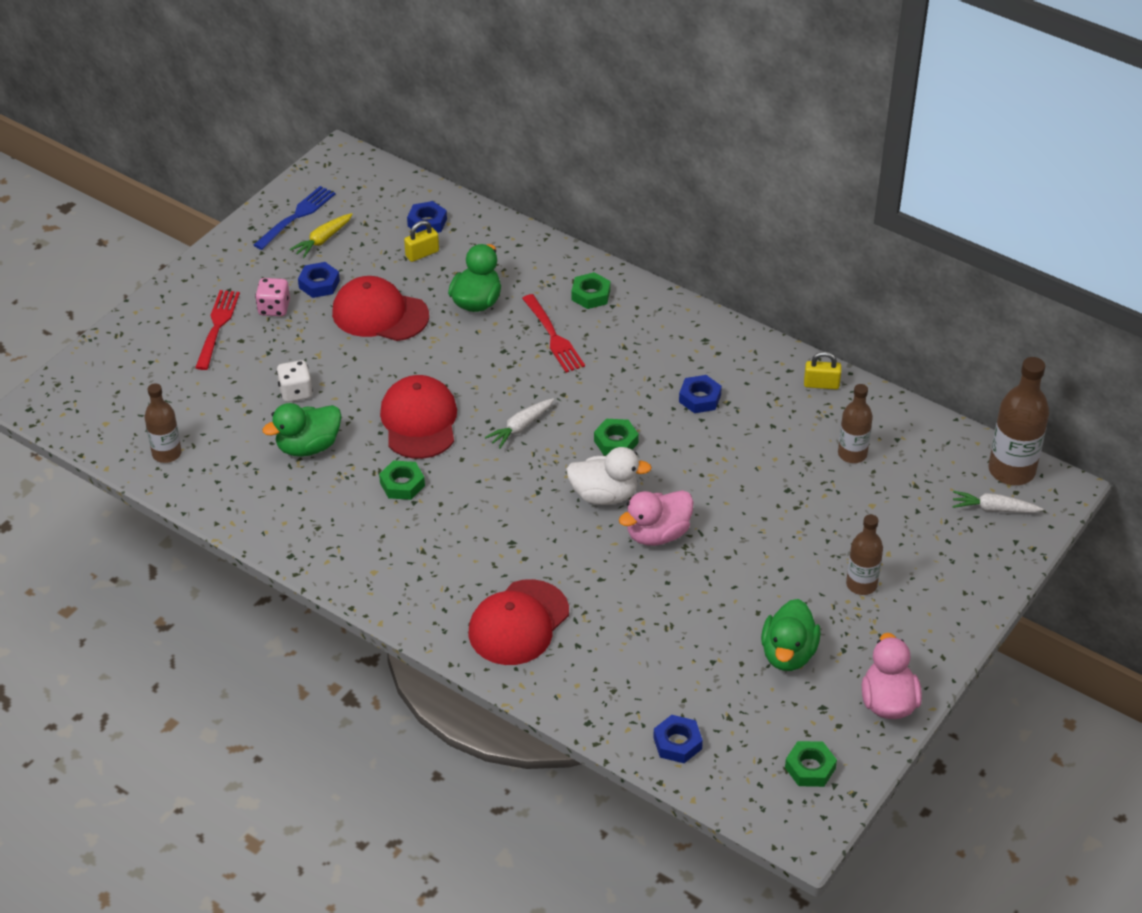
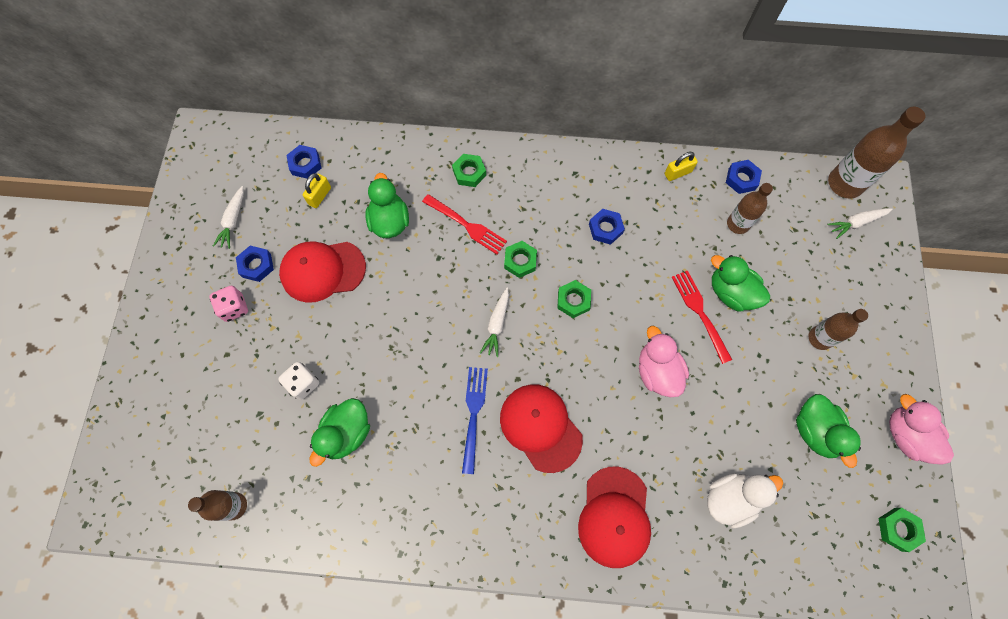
camera: 30 degrees left, 25 degrees up
(217, 327) = (199, 351): red fork -> red fork (700, 313)
(296, 217) = (198, 208): blue fork -> blue fork (474, 415)
(323, 240) = (233, 221): yellow carrot -> white carrot
(402, 484) = (443, 430): green nut -> green nut (520, 261)
(419, 421) = (417, 360): red cap -> red cap (540, 427)
(604, 495) = (597, 356): white duck -> white duck (730, 499)
(657, 534) = (657, 371): pink duck -> pink duck turned 135 degrees clockwise
(677, 743) = (798, 563): blue nut -> blue nut (741, 179)
(794, 506) = (731, 292): none -> green duck

